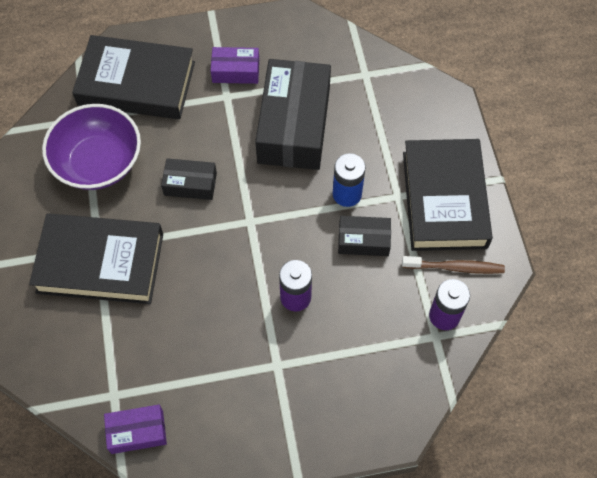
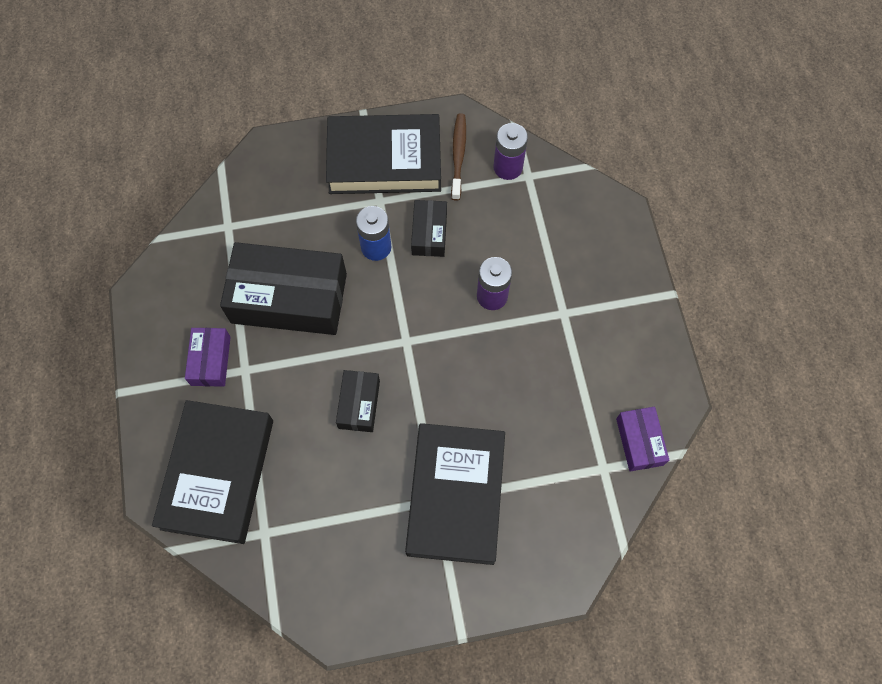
camera: 90 degrees left, 5 degrees up
(98, 162) = (326, 510): purple bowl -> none

